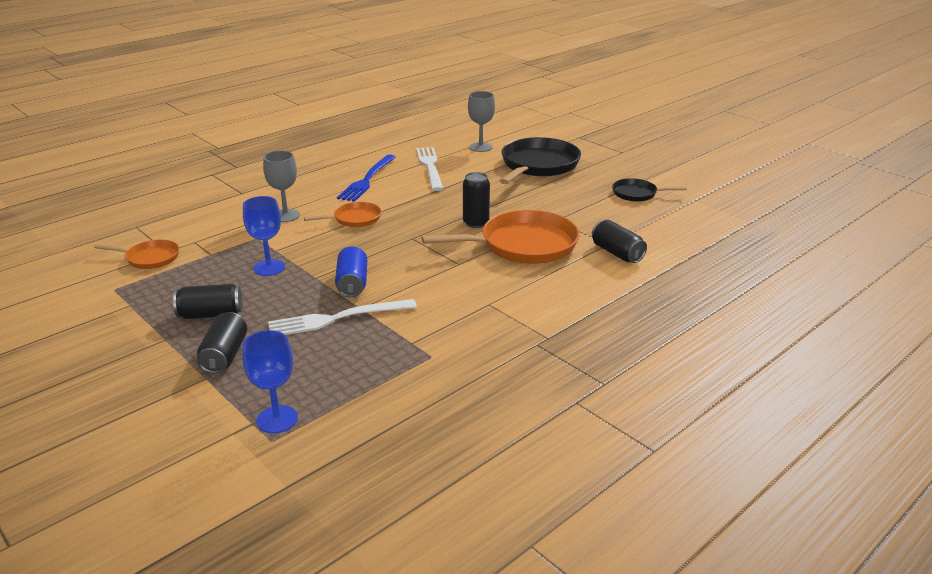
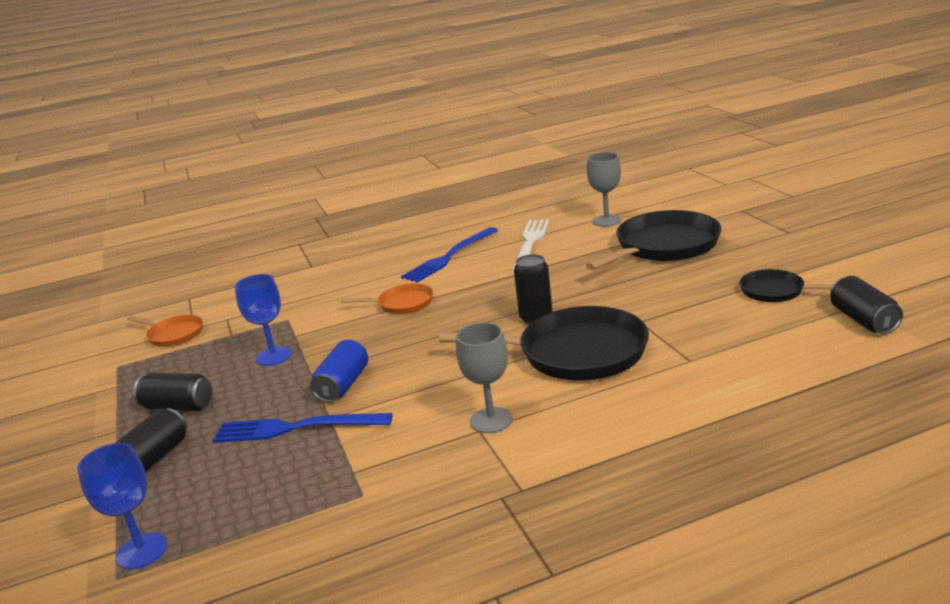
camera: 25 degrees right, 5 degrees down
(286, 216) = (335, 295): grey goblet -> grey goblet (491, 420)
(337, 318) = (296, 428): white fork -> blue fork
(523, 245) = (576, 353): orange pan -> black pan
(617, 253) = (694, 375): black can -> black can (863, 320)

